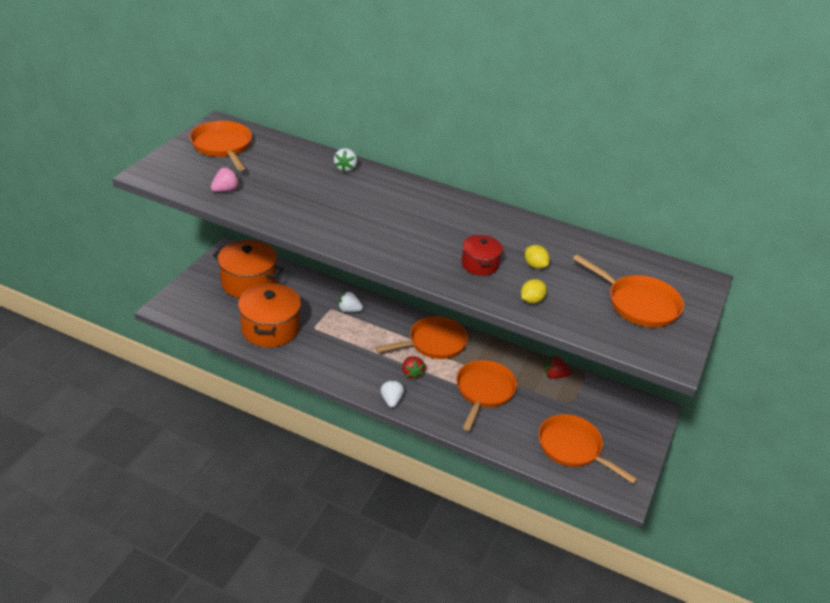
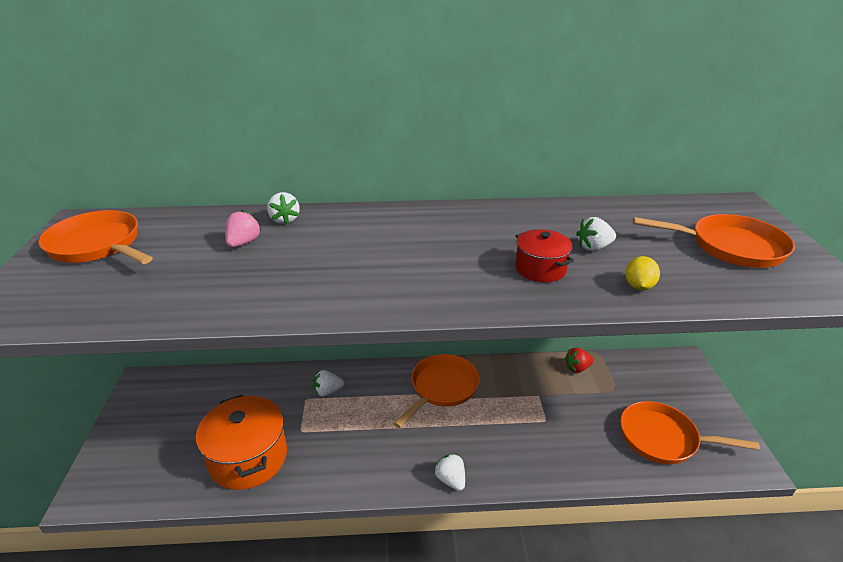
camera: 25 degrees left, 5 degrees down
(226, 190) = (135, 298): pink strawberry -> pink strawberry (243, 243)
(248, 283) = (187, 410): orange pot -> none
(411, 373) = (447, 434): red strawberry -> none
(484, 391) = (532, 418): orange pan -> none
(535, 265) = (593, 247): yellow lemon -> white strawberry

